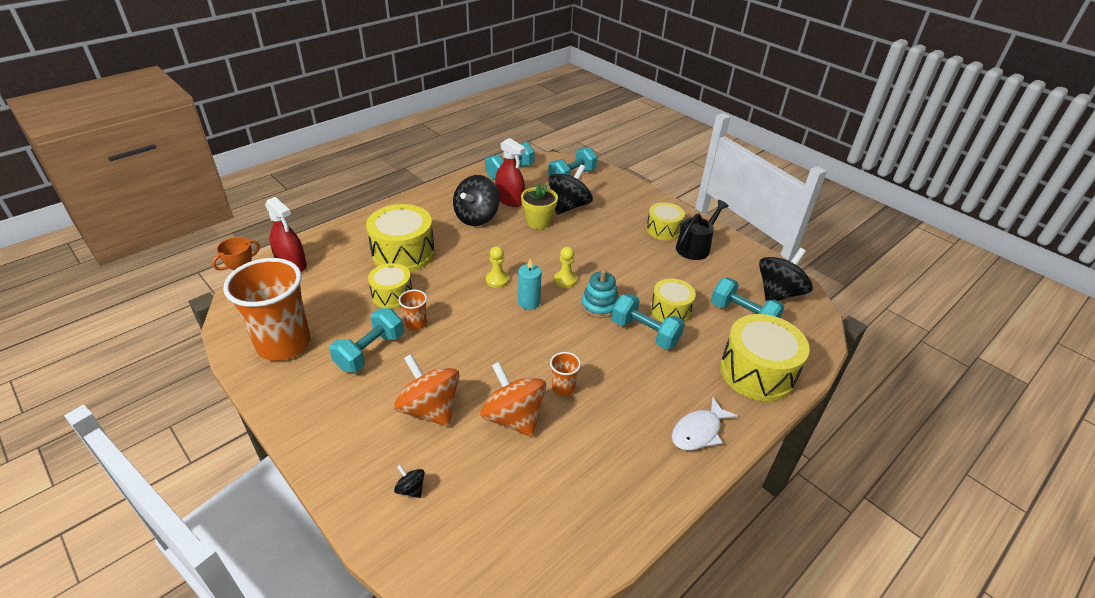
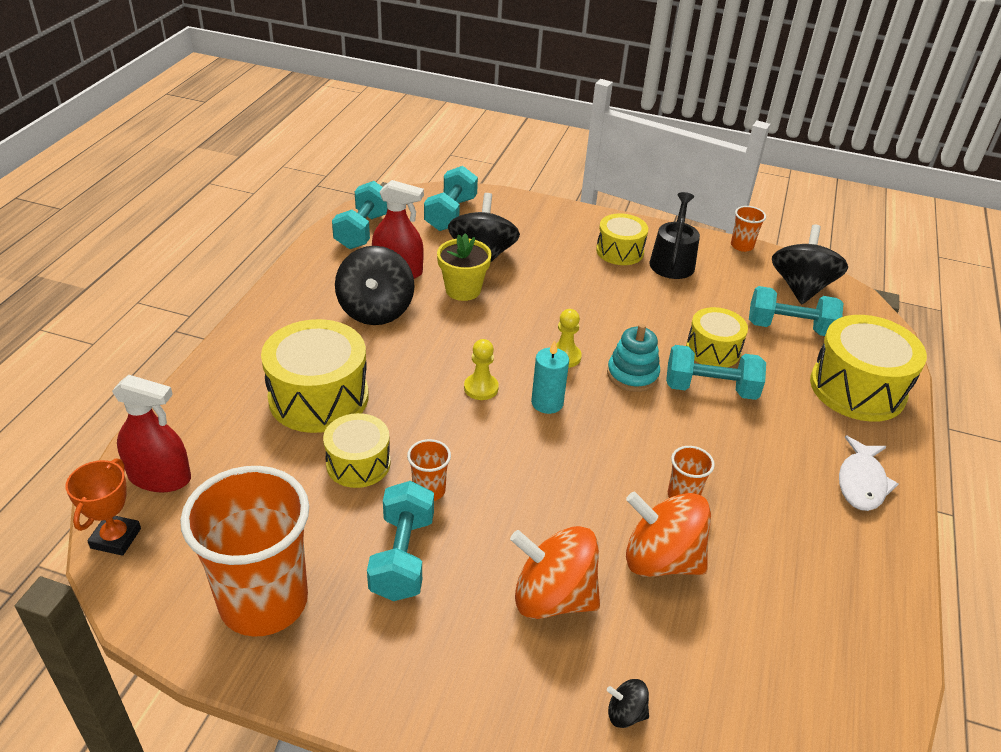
camera: 30 degrees left, 0 degrees up
(758, 252) = (742, 246): none -> orange cup

